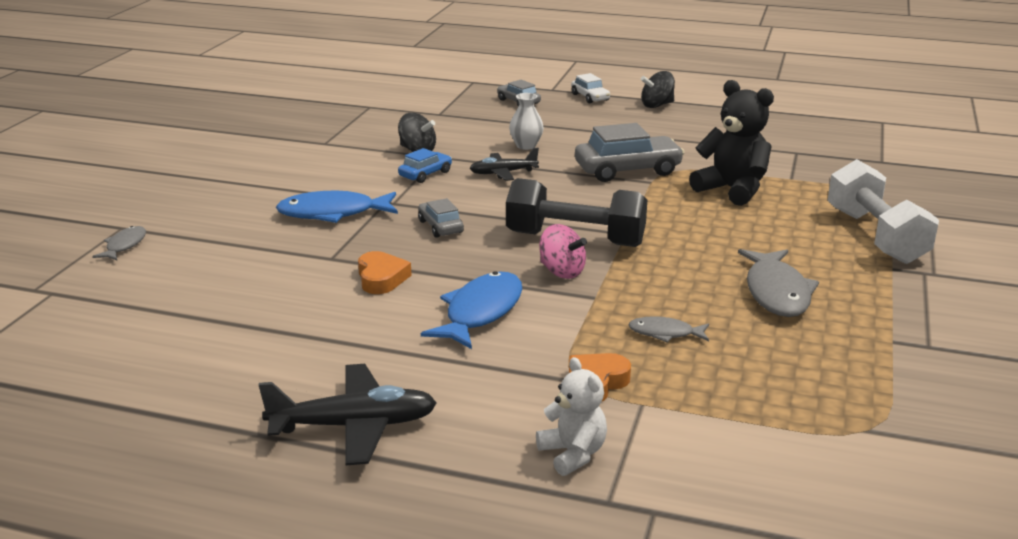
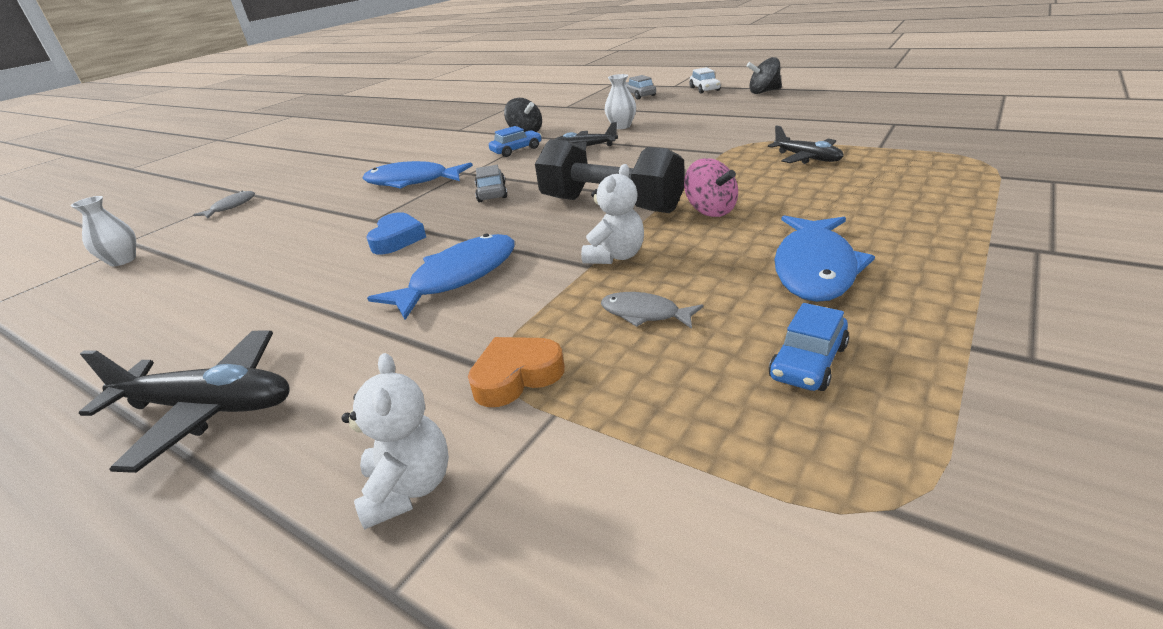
camera: 20 degrees right, 5 degrees up
(63, 311) = (122, 260): none -> white vase
(381, 278) = (397, 239): orange heart -> blue heart
(561, 272) = (573, 237): pink spinning top -> pink spinning top (710, 211)
(612, 288) = (615, 256): none -> white teddy bear
(627, 170) = (704, 143): grey car -> none
(732, 190) = (807, 158): black teddy bear -> black plane
(776, 292) = (815, 268): grey fish -> blue fish
(796, 358) = (808, 362): none -> blue car
(875, 236) = (972, 204): white dumbbell -> none

